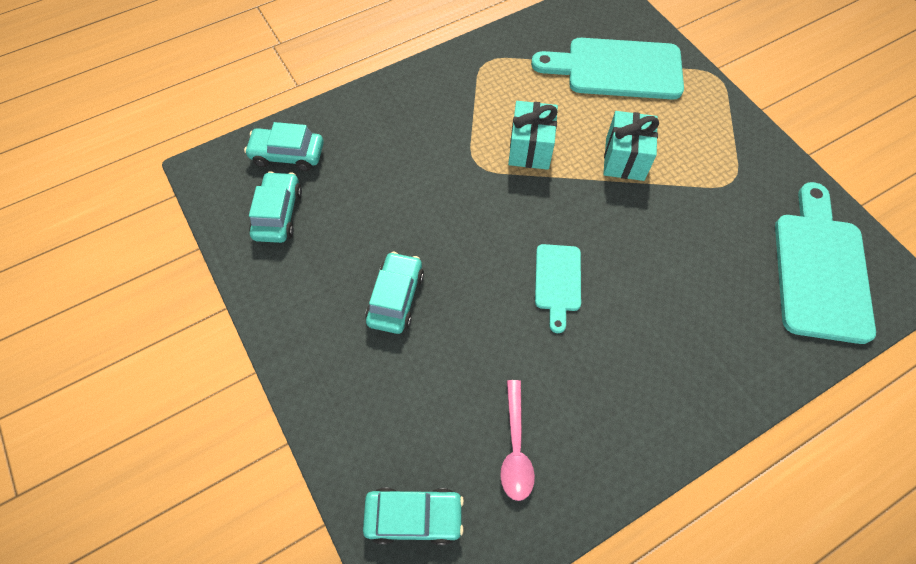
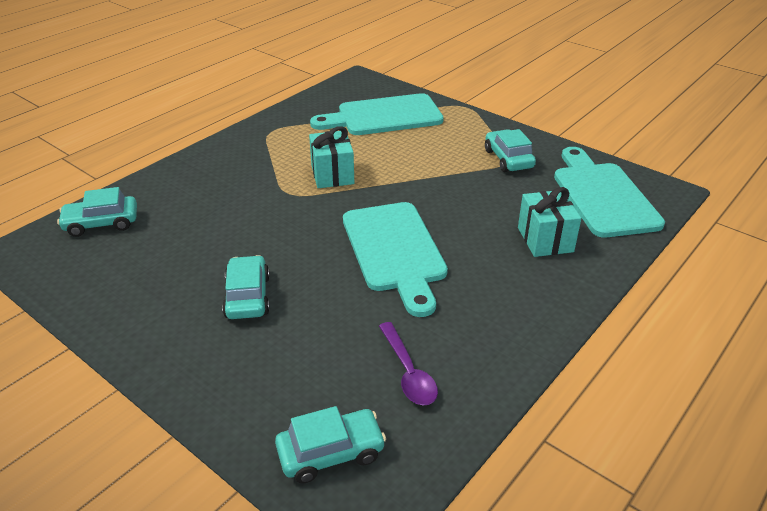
camera: 20 degrees left, 25 degrees down
(278, 214) = (105, 265): turquoise car -> turquoise car (508, 159)
(515, 448) = (408, 372): pink spoon -> purple spoon
(557, 282) = (394, 251): turquoise cutting board -> turquoise cutting board, size x1.88
(624, 159) = (415, 165): turquoise gift -> turquoise gift (545, 240)

